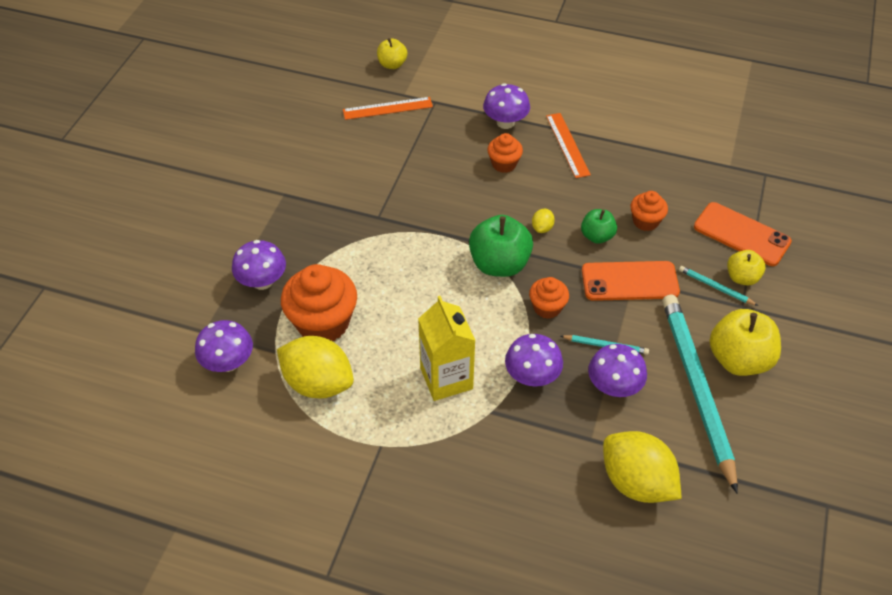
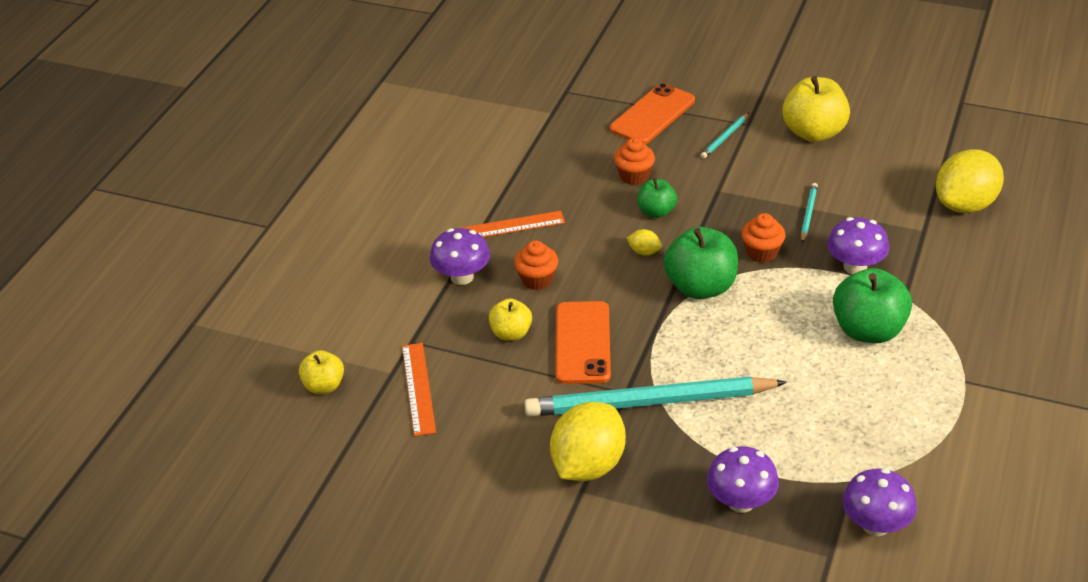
camera: 85 degrees left, 10 degrees down
(318, 383) = (892, 437): yellow lemon -> yellow lemon (588, 465)
(323, 323) = (803, 437): orange cupcake -> none
(446, 378) = (868, 330): yellow carton -> green apple
(613, 386) = (858, 212): purple mushroom -> none
(629, 281) = (720, 192): orange phone -> orange phone (582, 343)
(697, 388) = (852, 160): turquoise pencil -> turquoise pencil (650, 402)
(742, 277) = (711, 120): yellow apple -> yellow apple (511, 333)

